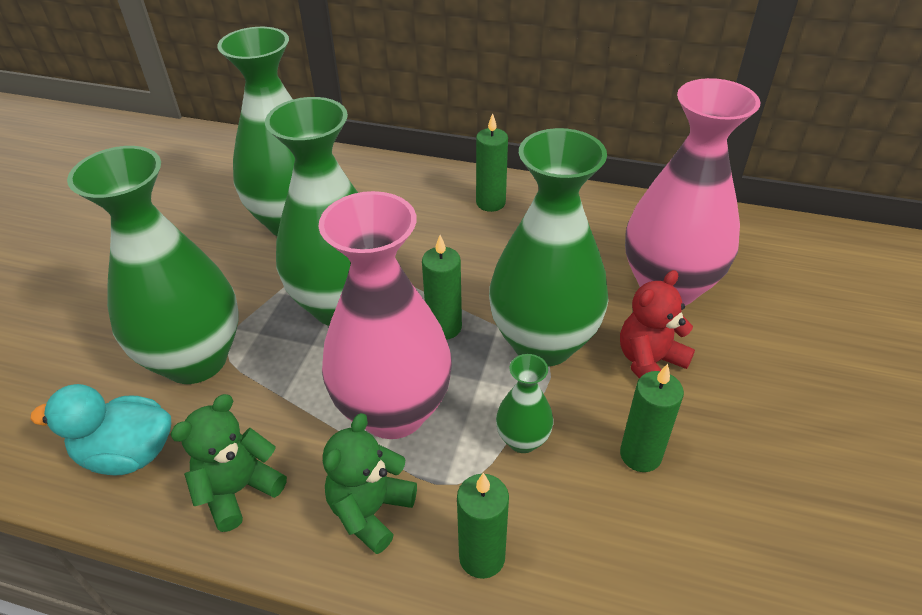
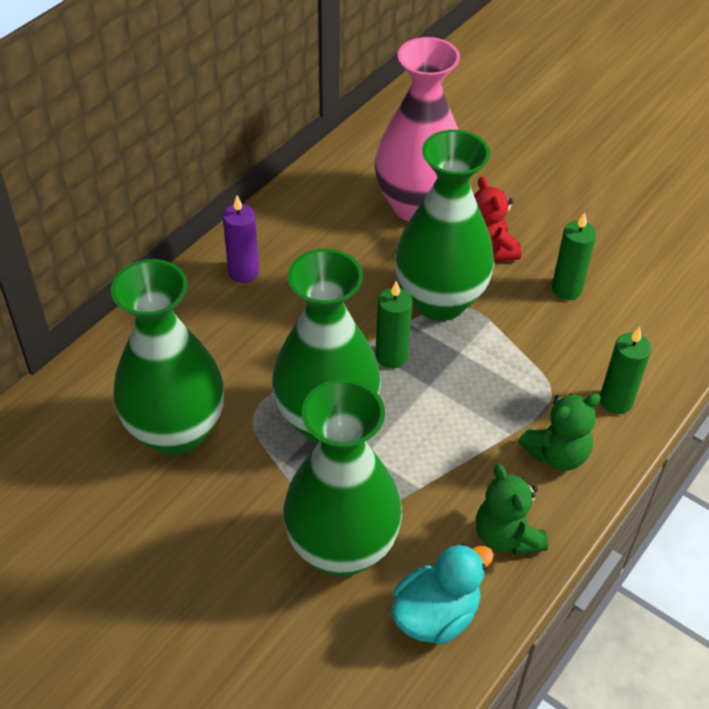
camera: 70 degrees left, 5 degrees up
(128, 453) = (436, 615): turquoise duck -> turquoise duck turned 150 degrees counterclockwise
(370, 510) = (557, 454): green teddy bear -> green teddy bear turned 75 degrees counterclockwise
(393, 411) = (469, 415): pink vase -> none
(490, 203) = (244, 272): green candle -> purple candle
(522, 440) = (529, 346): green vase -> none

